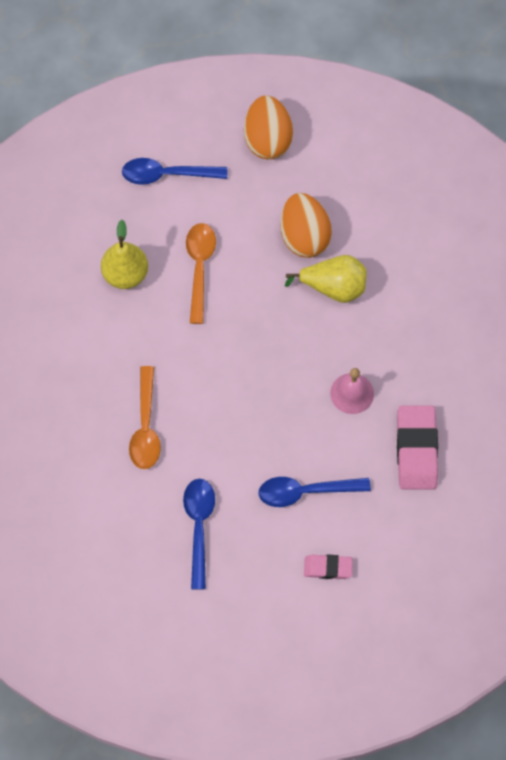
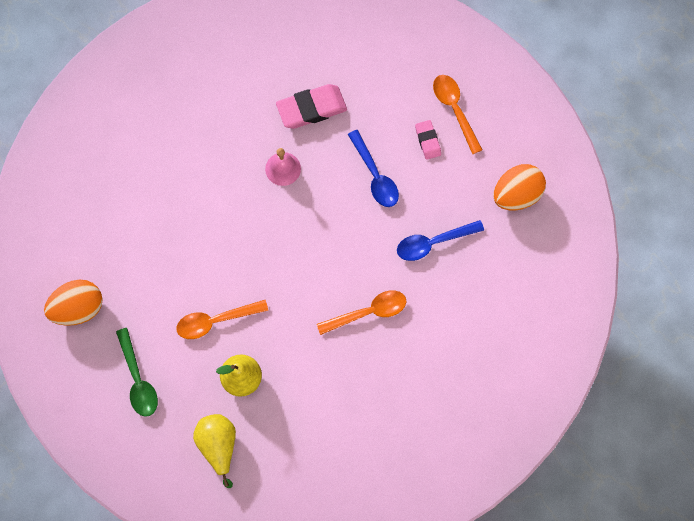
camera: 110 degrees left, 5 degrees up
(167, 174) = (138, 379): blue spoon -> green spoon
(304, 236) = (159, 248): orange egg -> orange egg (516, 195)
(334, 287) = (197, 211): yellow pear -> yellow pear (218, 445)
(356, 615) = (455, 110): none -> orange spoon

